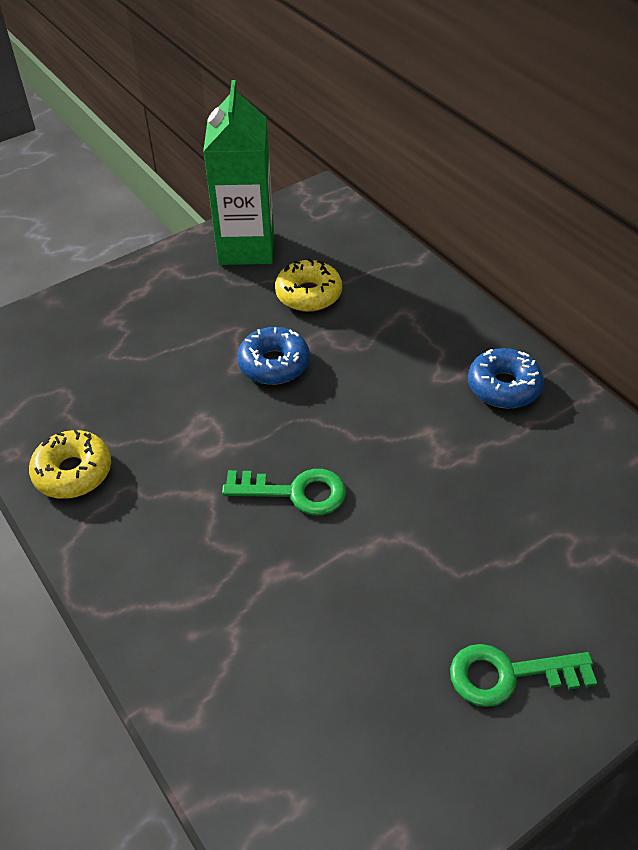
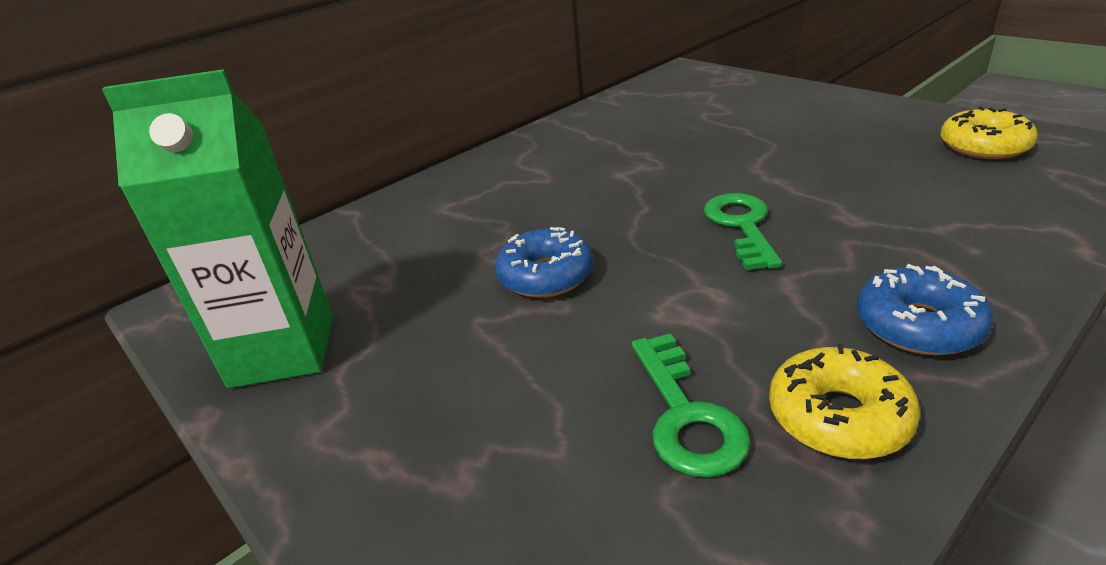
camera: 95 degrees left, 15 degrees down
(308, 294) = (406, 274): yellow donut -> yellow donut (984, 146)
(503, 386) = (550, 150): blue donut -> blue donut (918, 325)
(509, 675) = (847, 119): green key -> green key (686, 415)

